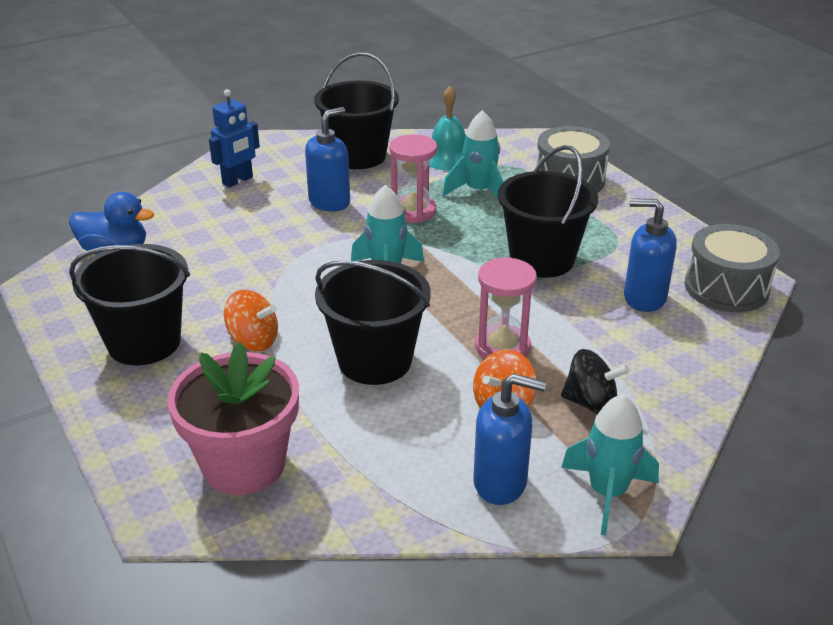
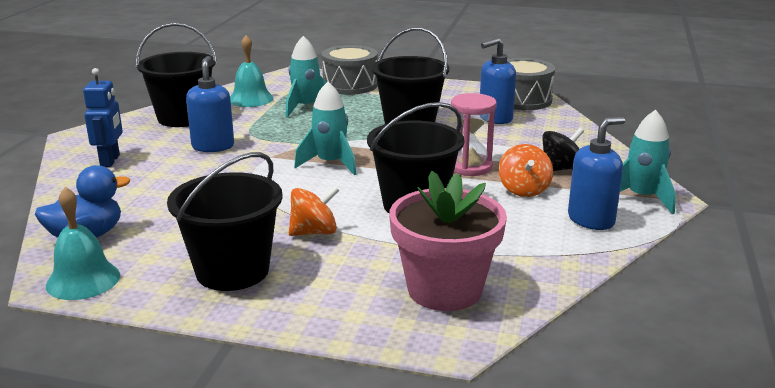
camera: 45 degrees left, 10 degrees down
(57, 291) = (83, 280): none -> turquoise bell
(413, 211) = (283, 130): pink hourglass -> none

